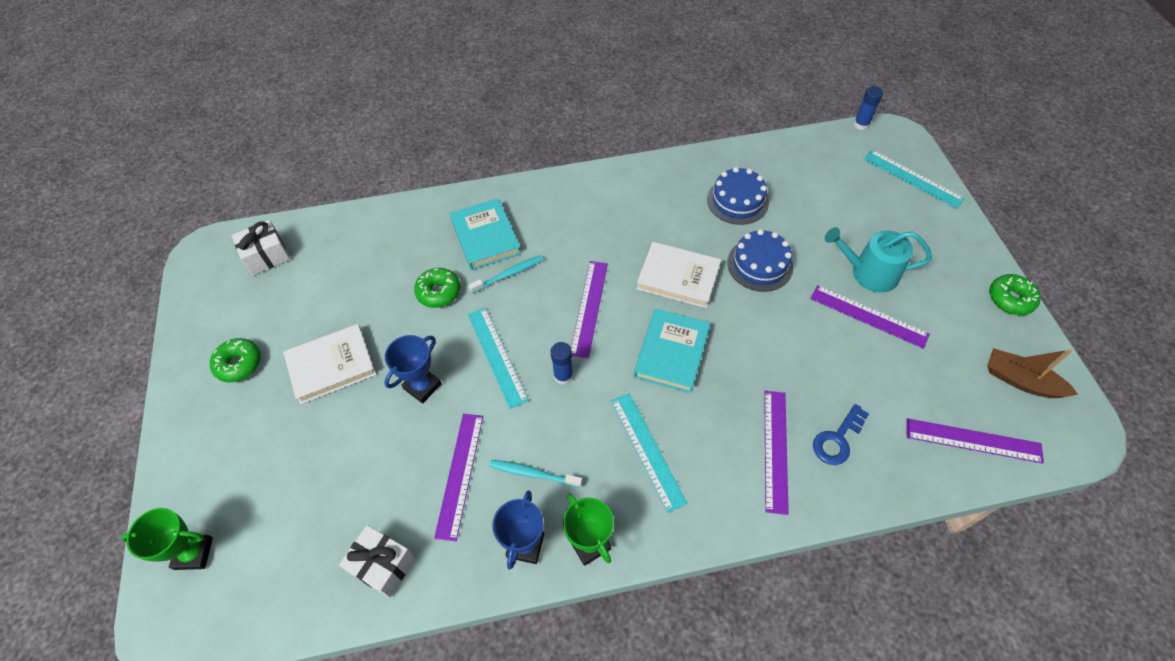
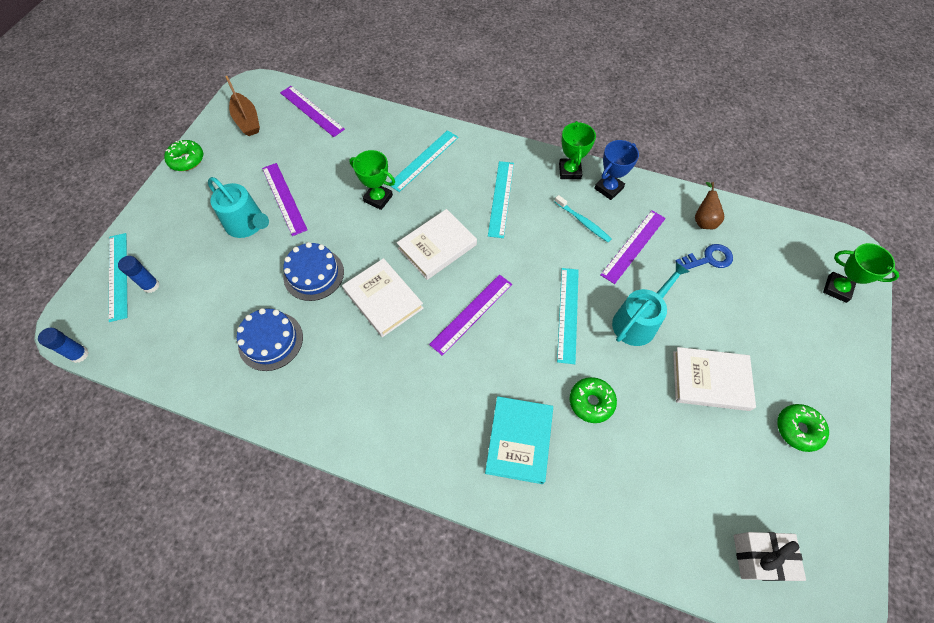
camera: 150 degrees left, 5 degrees up
(383, 565) = (703, 220): white gift -> brown pear
(422, 386) = (638, 321): blue trophy -> turquoise watering can
(508, 274) = (519, 384): turquoise toothbrush -> none
(563, 376) = (525, 272): blue glue stick -> blue glue stick (151, 285)
(671, 353) = (437, 246): turquoise book -> white book
(775, 450) = (424, 160): purple ruler -> turquoise ruler
(778, 370) = (378, 198): none -> green trophy
(837, 439) = (383, 147): blue key -> blue key (708, 259)

